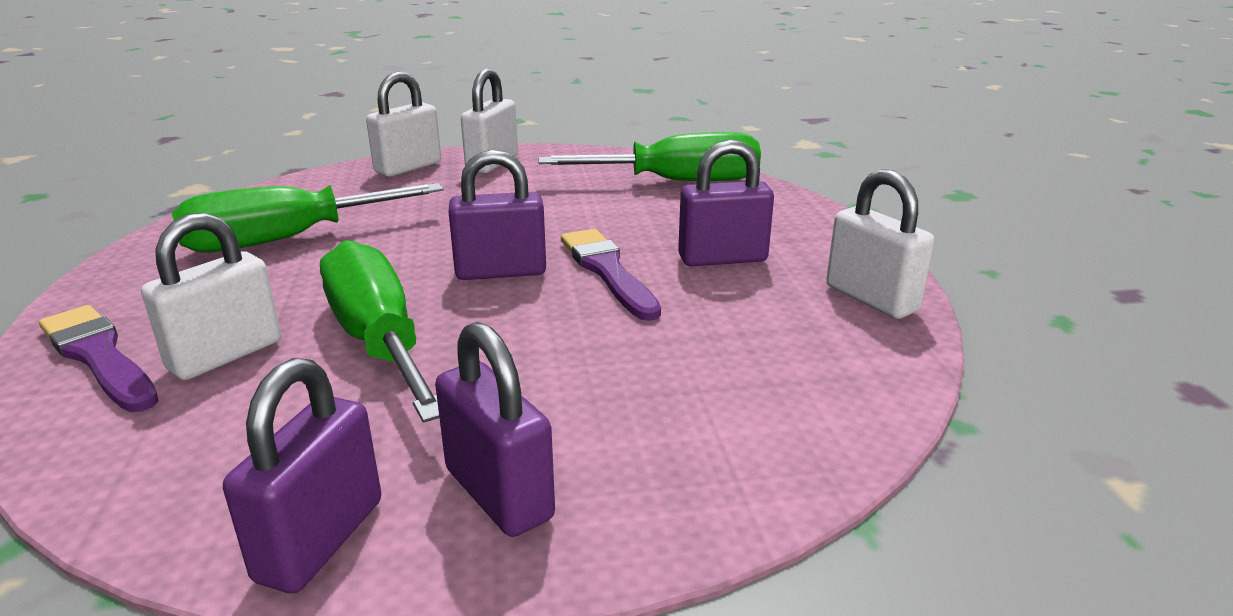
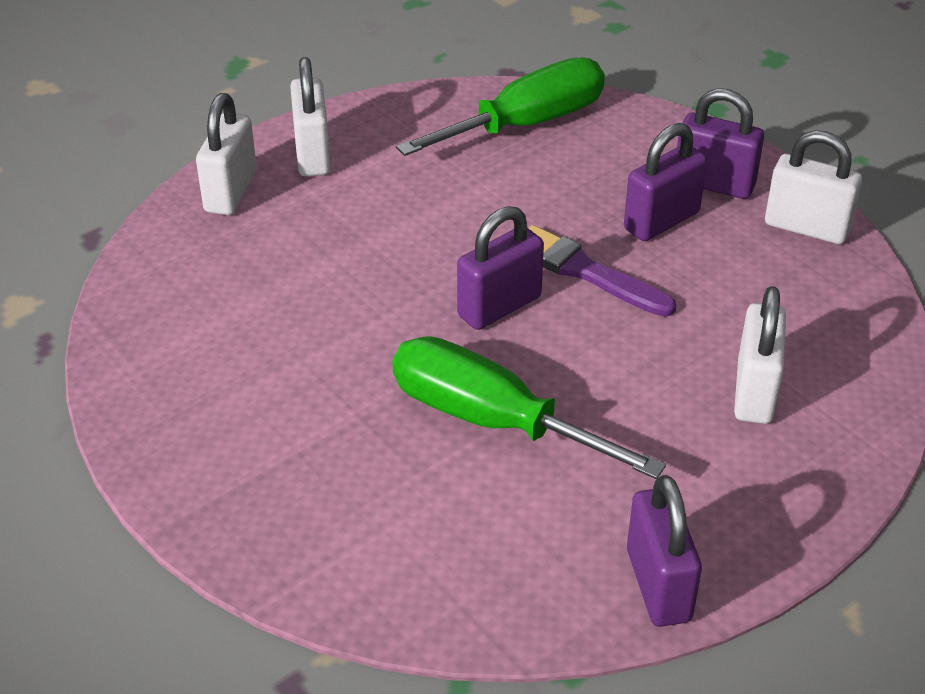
camera: 30 degrees left, 15 degrees up
(98, 356) = (285, 532): purple brush -> none
(225, 355) = (389, 485): white padlock -> white padlock (754, 392)
(286, 240) = (251, 342): green screwdriver -> none
(498, 494) = (726, 506): purple padlock -> purple padlock (713, 184)

